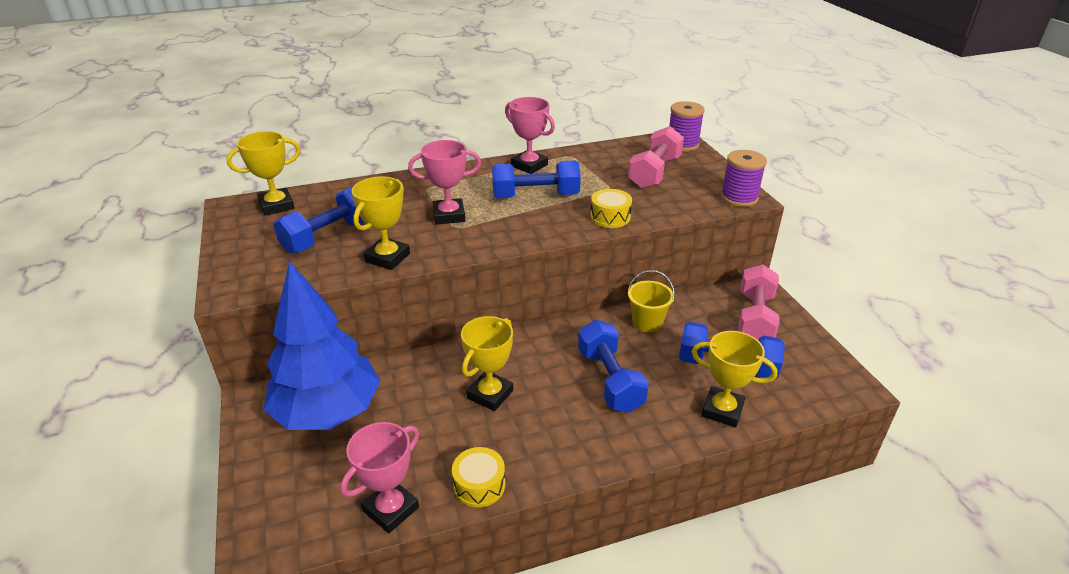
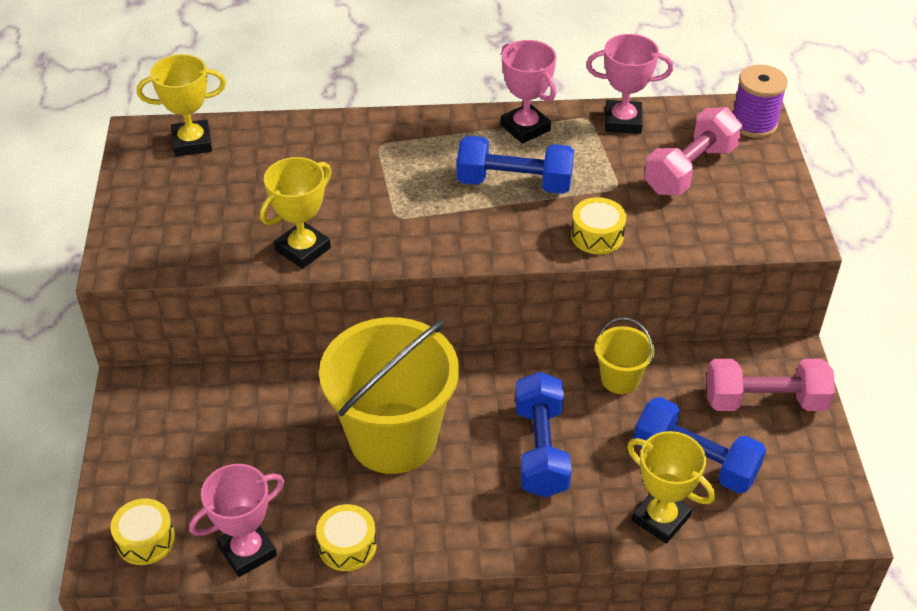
camera: 15 degrees right, 10 degrees up
(292, 520) = (145, 540): none -> yellow drum
(328, 412) = (207, 421): blue tree -> none
(329, 236) = (243, 203): blue dumbbell -> none
(449, 215) = (394, 196): pink trophy -> pink trophy (623, 121)
(490, 394) = (393, 438): yellow trophy -> yellow bucket
(739, 198) = (785, 234): purple spool -> none
(755, 318) = (765, 401): pink dumbbell -> pink dumbbell turned 60 degrees clockwise

